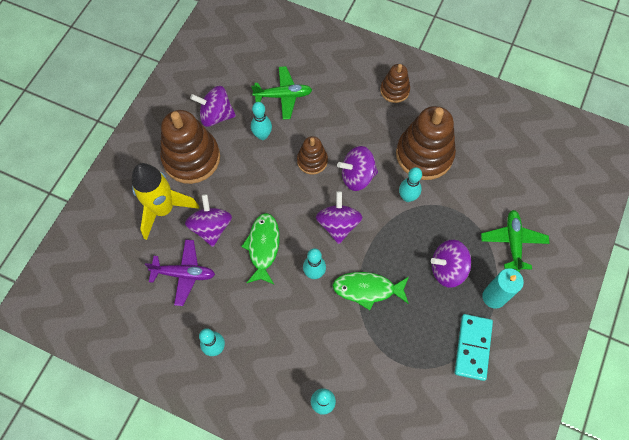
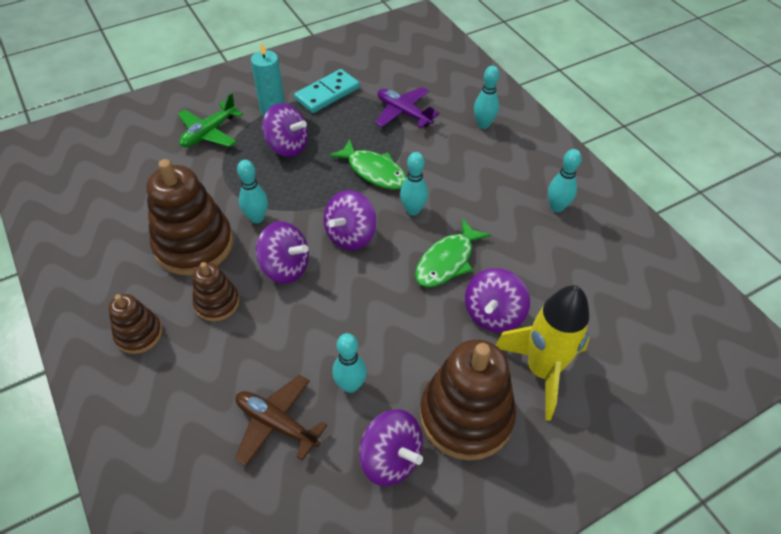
camera: 145 degrees left, 15 degrees down
(184, 274) = (554, 286): purple plane -> purple plane (403, 113)
(283, 96) = (277, 424): green plane -> brown plane
(312, 161) = (318, 314): brown stacking toy -> brown stacking toy (217, 303)

